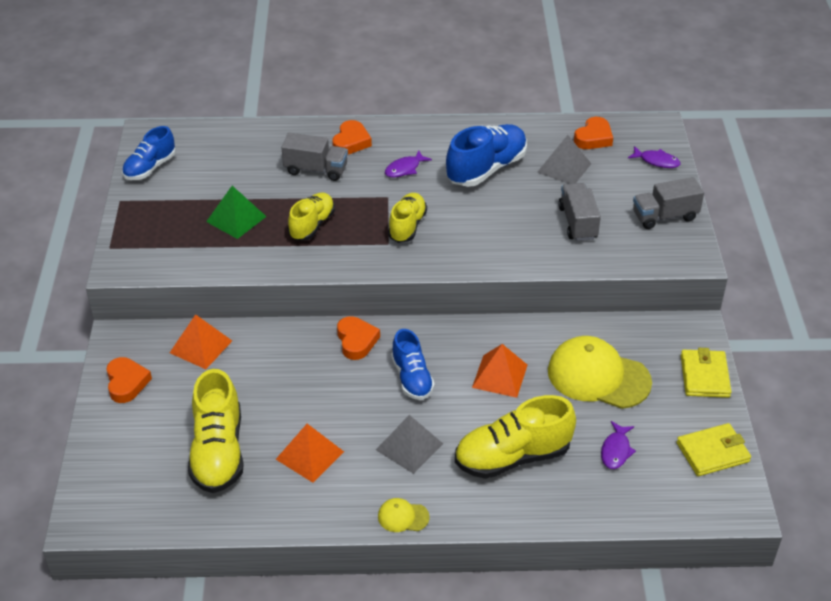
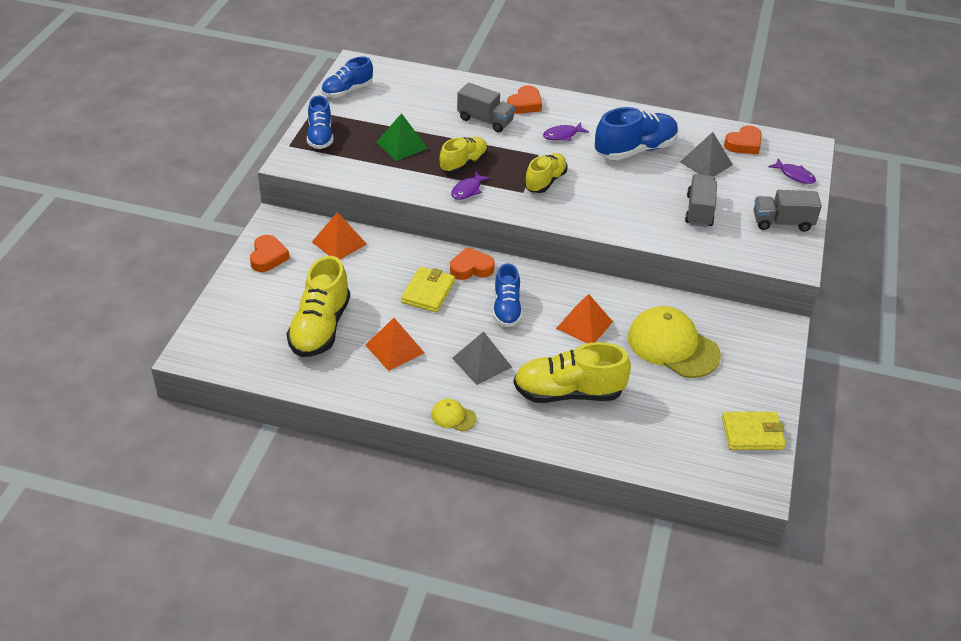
camera: 15 degrees right, 0 degrees up
(141, 229) = (320, 136): none -> blue shoe
(356, 341) = (471, 268): orange heart -> orange heart turned 105 degrees counterclockwise
(616, 450) = (663, 410): purple fish -> purple fish (467, 190)
(704, 376) = (771, 368): yellow wallet -> yellow wallet (428, 292)

